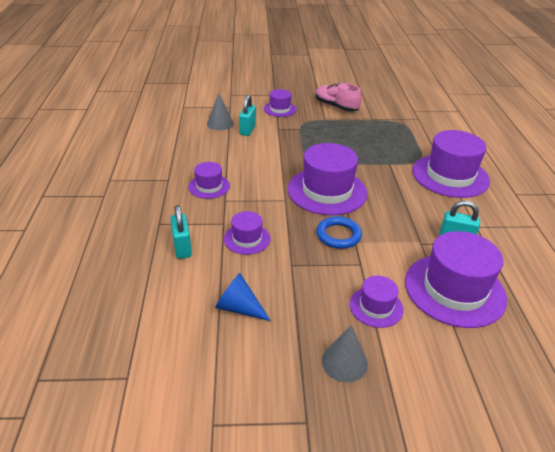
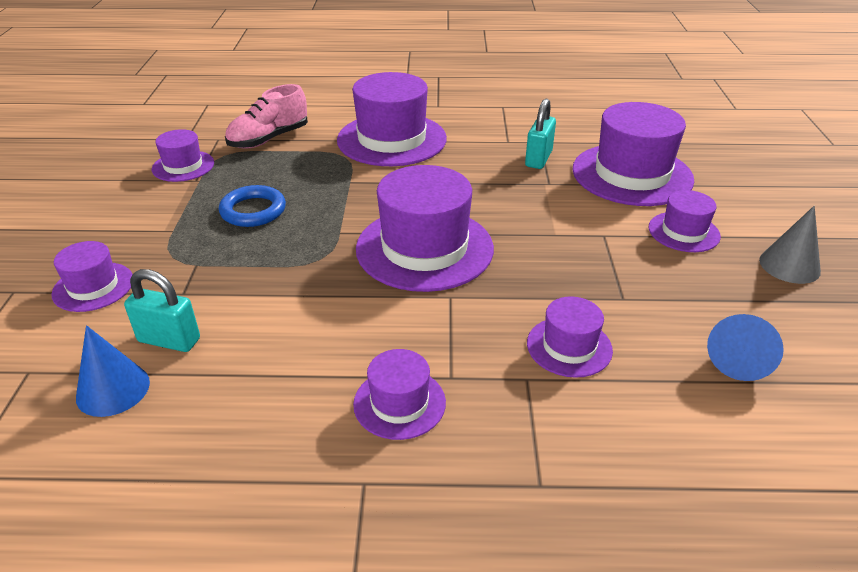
camera: 85 degrees left, 0 degrees up
(182, 248) = (613, 438): turquoise padlock -> none
(220, 123) = (113, 389): grey cone -> blue cone
(336, 106) = (126, 213): pink shoe -> pink shoe (269, 139)
(338, 235) = (543, 247): blue ring -> blue ring (253, 211)
(384, 113) = (183, 166): none -> purple hat

